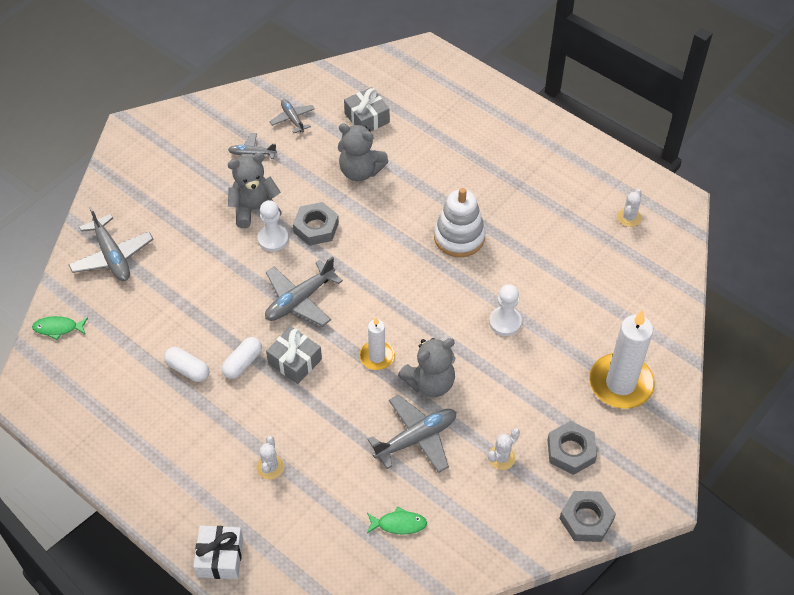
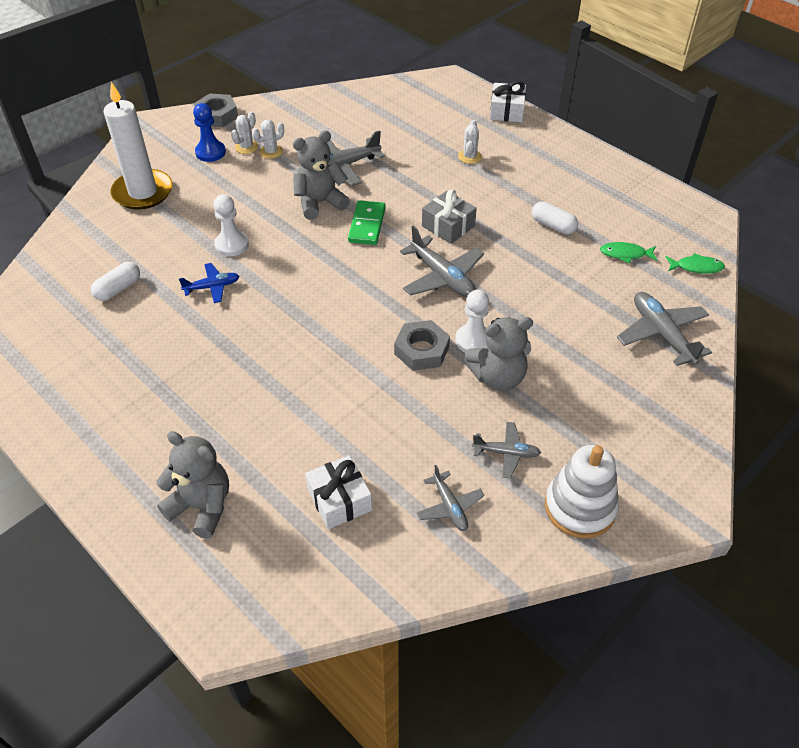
camera: 175 degrees left, 5 degrees down
(243, 363) = (499, 227): white capsule -> white capsule (118, 289)
(300, 300) = (442, 277): grey plane -> grey plane turned 90 degrees clockwise
(360, 171) = (359, 418): grey teddy bear -> grey teddy bear (202, 506)
(367, 118) = (339, 500): grey gift -> white gift
(377, 356) = (367, 225): white candle -> green domino
(399, 524) = (365, 120): green fish -> green fish (625, 254)
(459, 237) = (253, 328): white stacking toy -> white stacking toy (580, 507)
(507, 274) = (212, 287): none -> blue plane
(571, 451) = (210, 152): grey nut -> blue pawn
(629, 217) = (45, 337): white cactus -> white cactus (246, 147)

